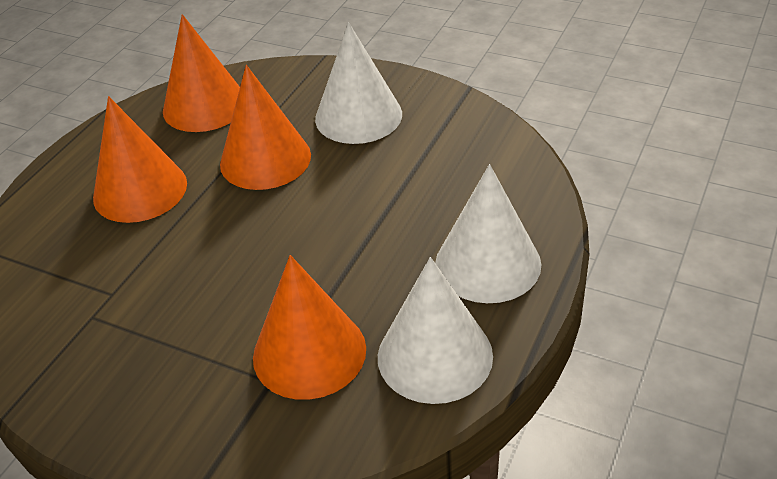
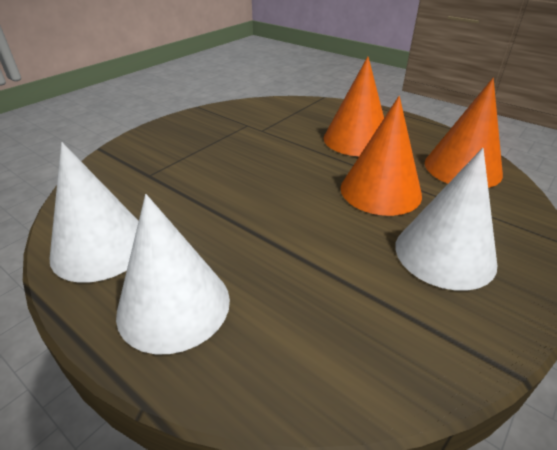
camera: 100 degrees right, 5 degrees down
(309, 352) = (157, 190): orange cone -> none

